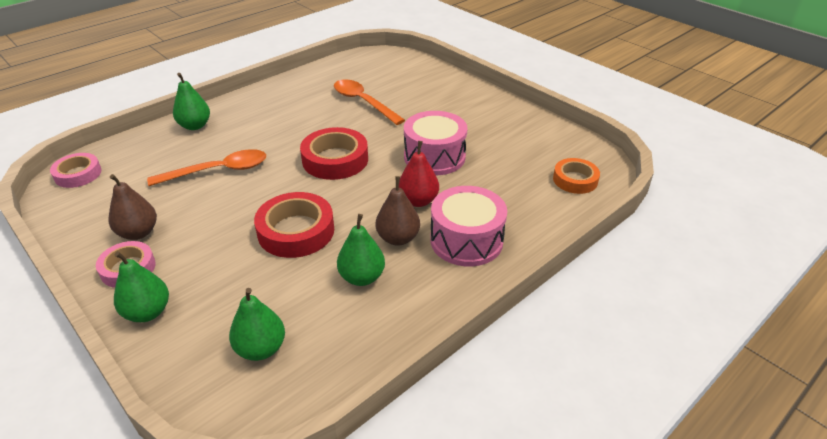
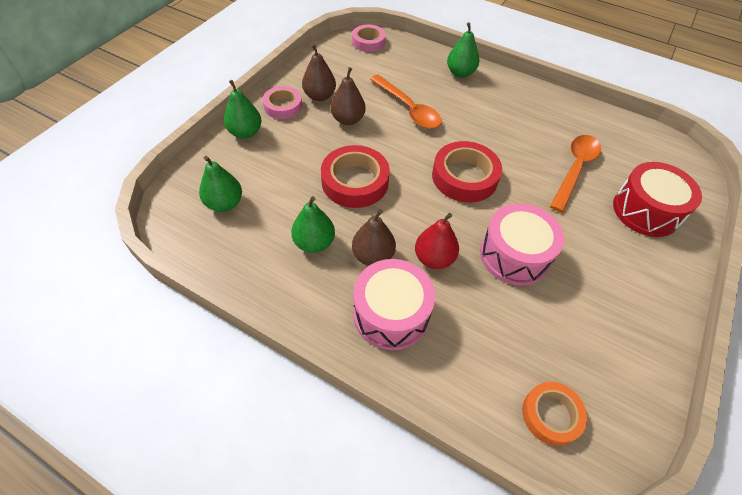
camera: 70 degrees right, 15 degrees up
(198, 218) = (348, 119): none -> brown pear
(422, 86) = (645, 211): none -> red drum

